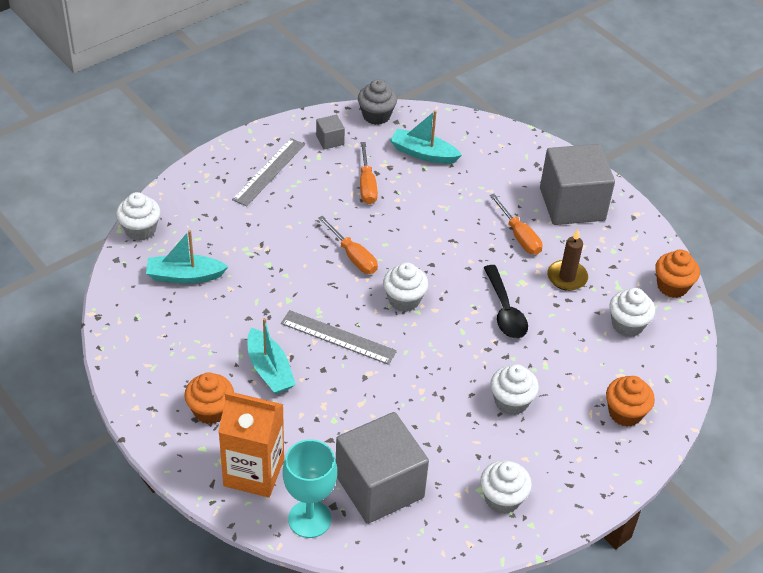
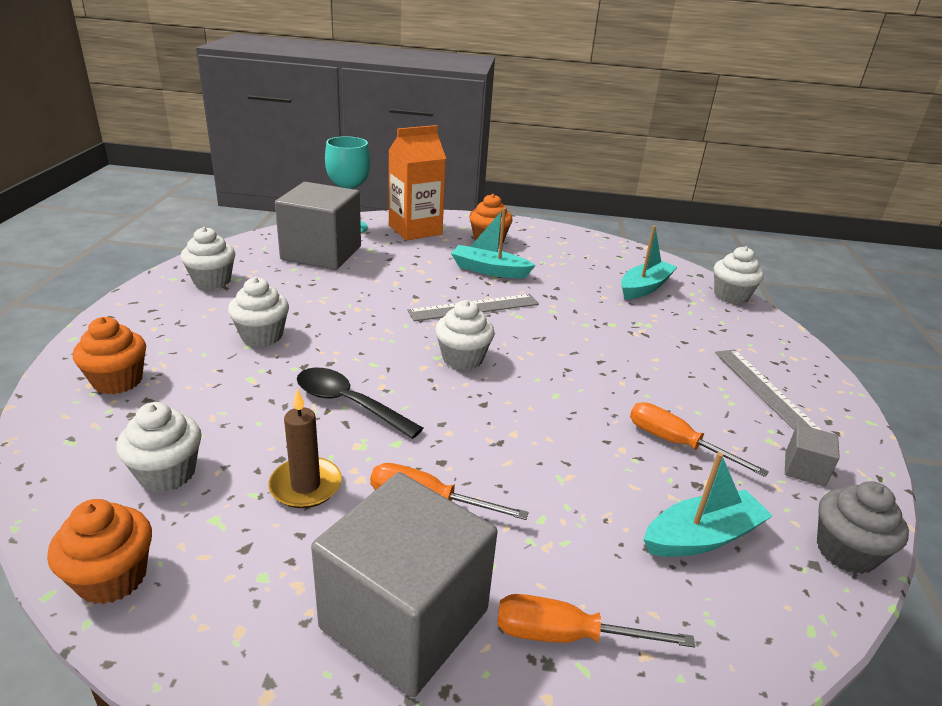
camera: 135 degrees right, 15 degrees down
(353, 256) = (563, 367): orange screwdriver -> orange screwdriver (566, 635)

